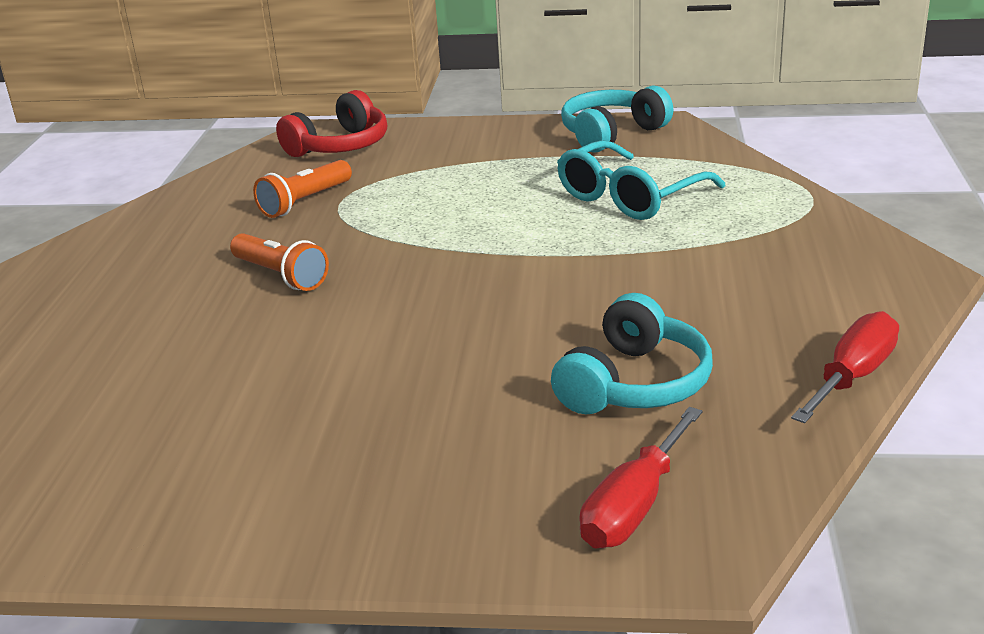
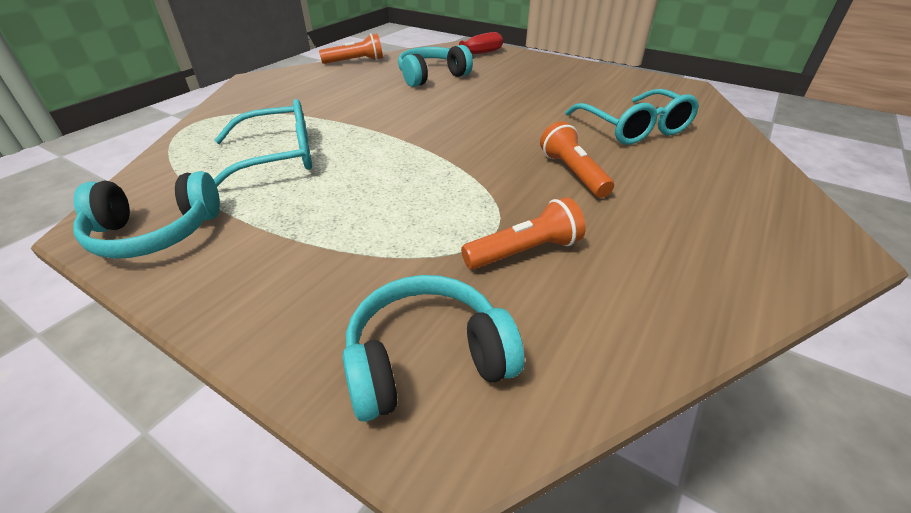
camera: 155 degrees left, 10 degrees up
(200, 370) = (634, 128): none -> turquoise glasses
(340, 146) = (427, 360): red headphones -> turquoise headphones
(852, 376) = (355, 61): red screwdriver -> orange flashlight

